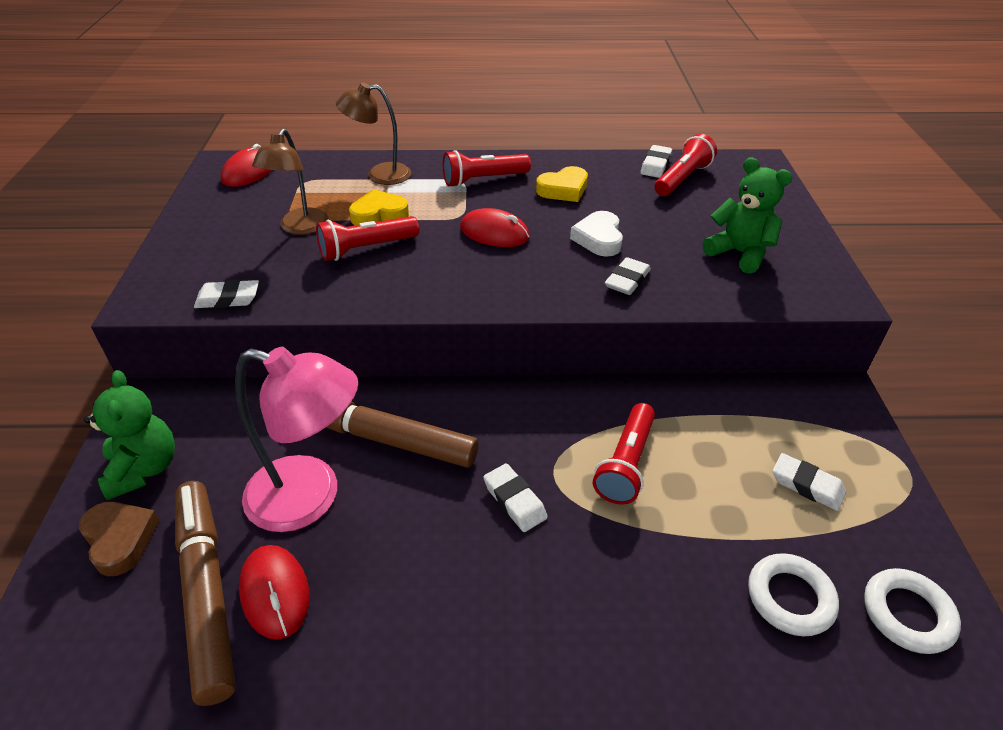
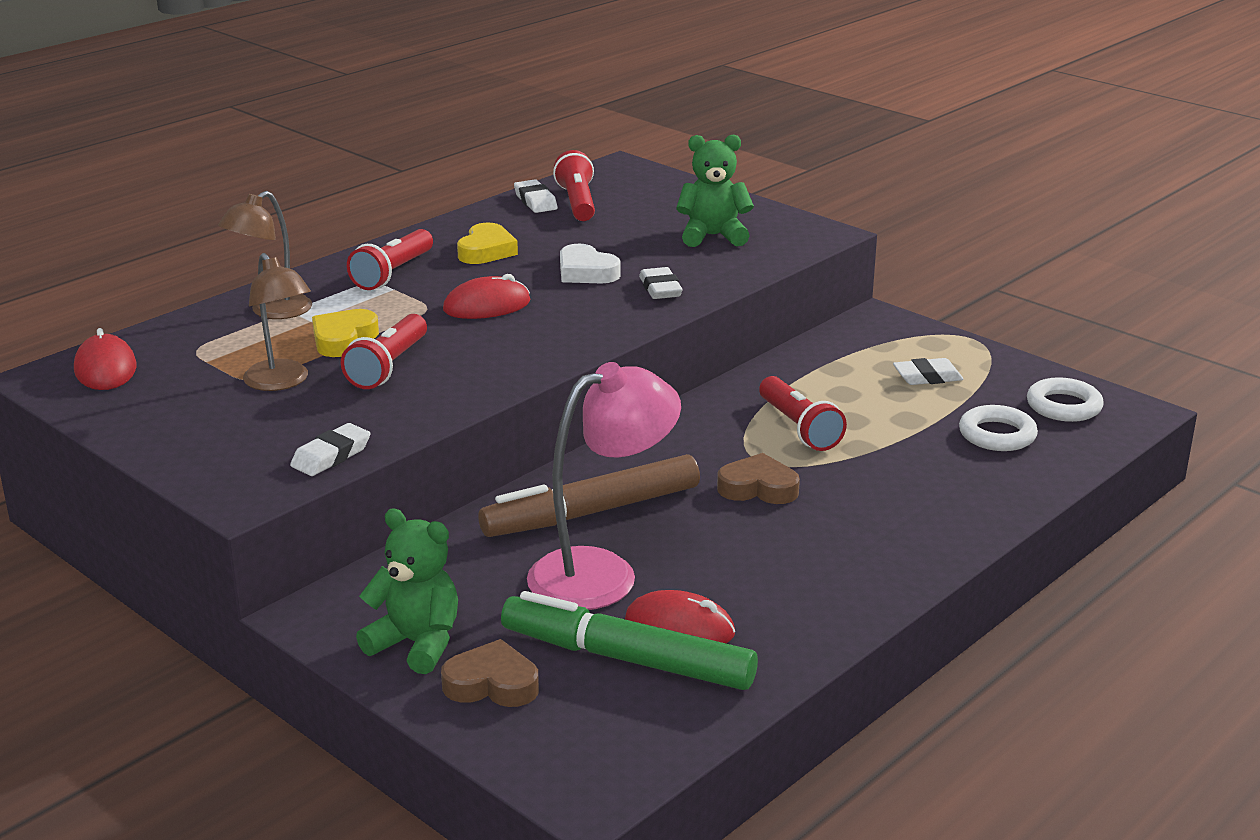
camera: 45 degrees left, 15 degrees down
(207, 591) = (627, 658): brown marker -> green marker
(514, 501) = (758, 488): white eraser -> brown heart

